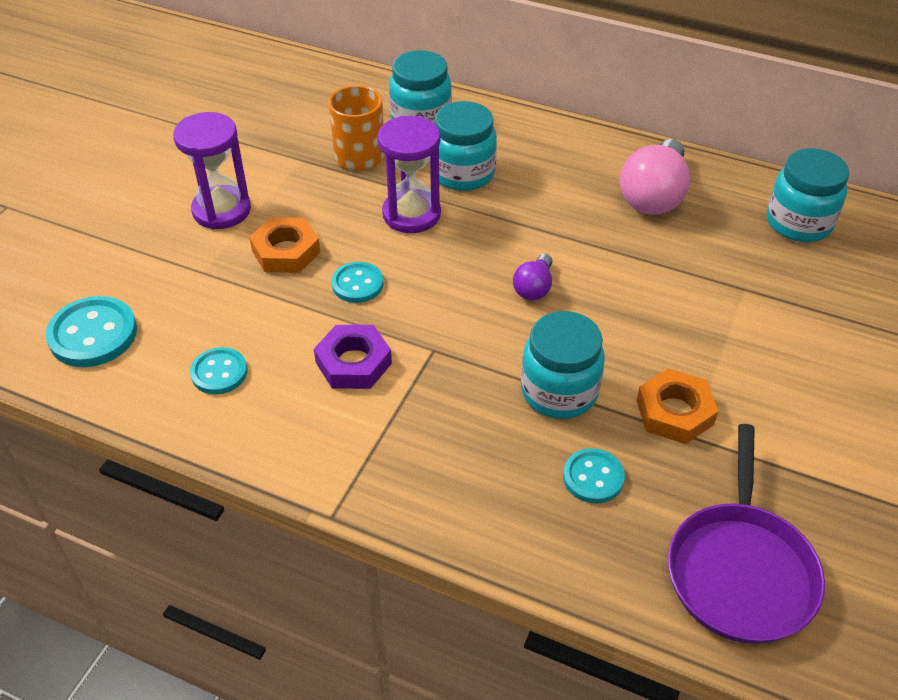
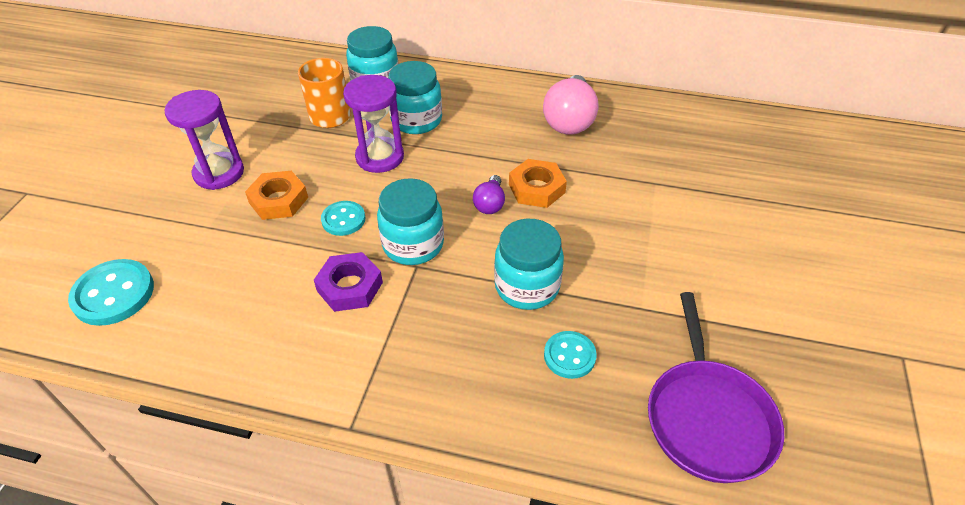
camera: 10 degrees left, 0 degrees up
(219, 372) = (232, 312): turquoise button -> none
(674, 412) = (623, 290): orange nut -> orange nut (536, 188)
(799, 223) = (683, 127): turquoise jar -> turquoise jar (413, 245)

